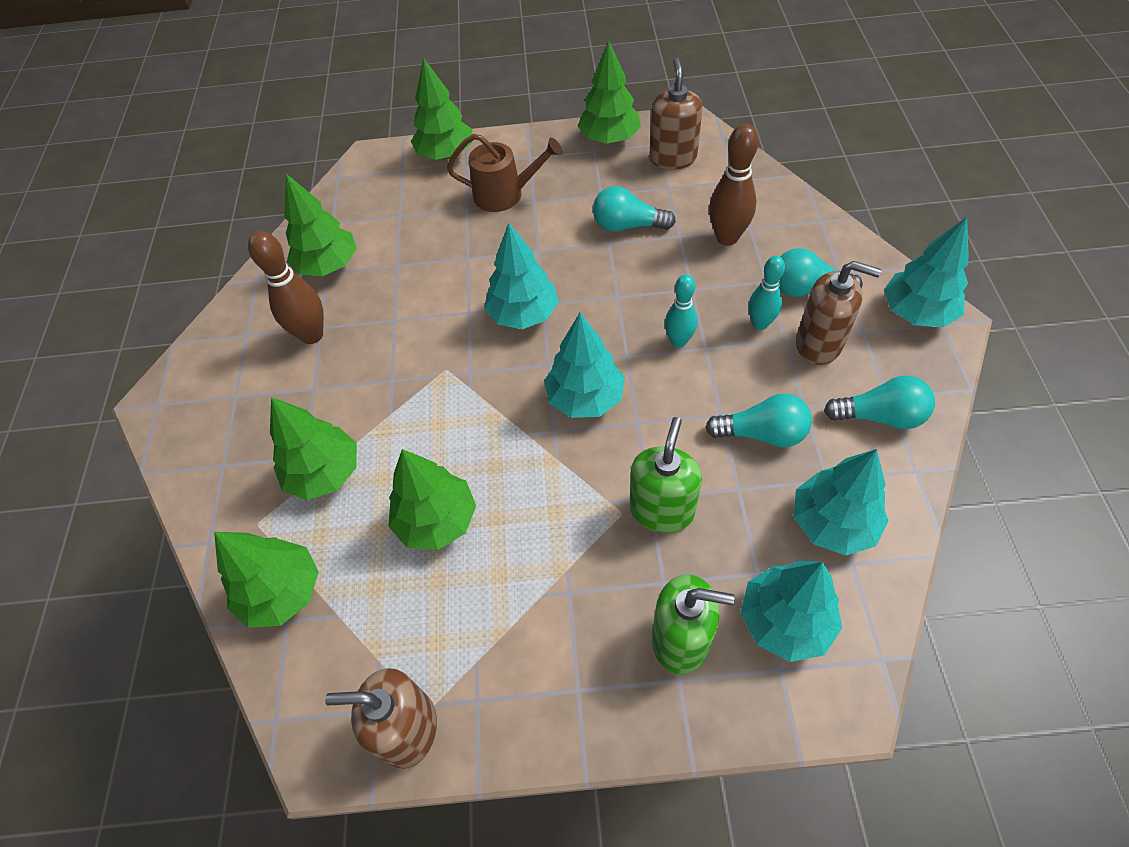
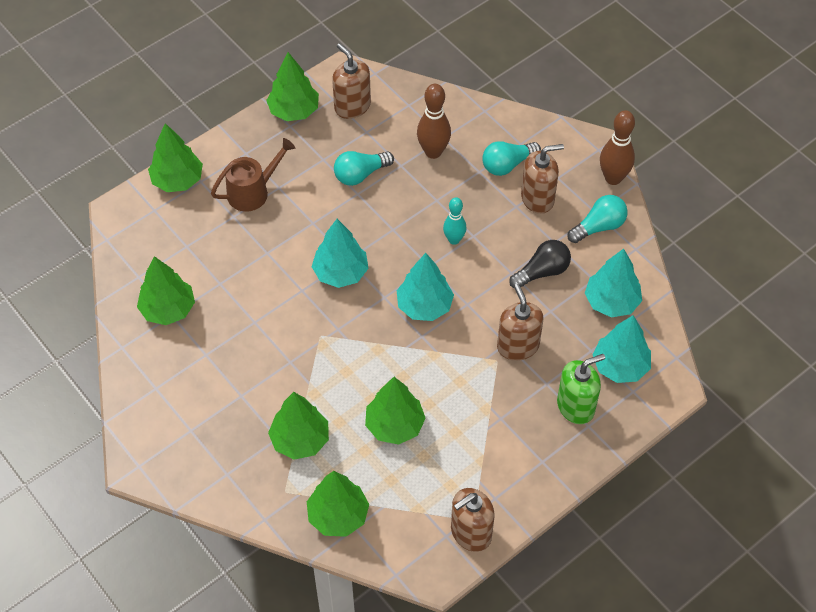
camera: 40 degrees left, 0 degrees up
(312, 335) = (205, 363): brown bowling pin -> brown bowling pin (613, 178)
(661, 510) = (518, 346): green soap dispenser -> brown soap dispenser
(760, 324) = (495, 203): turquoise bowling pin -> none
(762, 433) = (542, 272): turquoise light bulb -> black light bulb
(916, 312) = (580, 149): turquoise tree -> none

